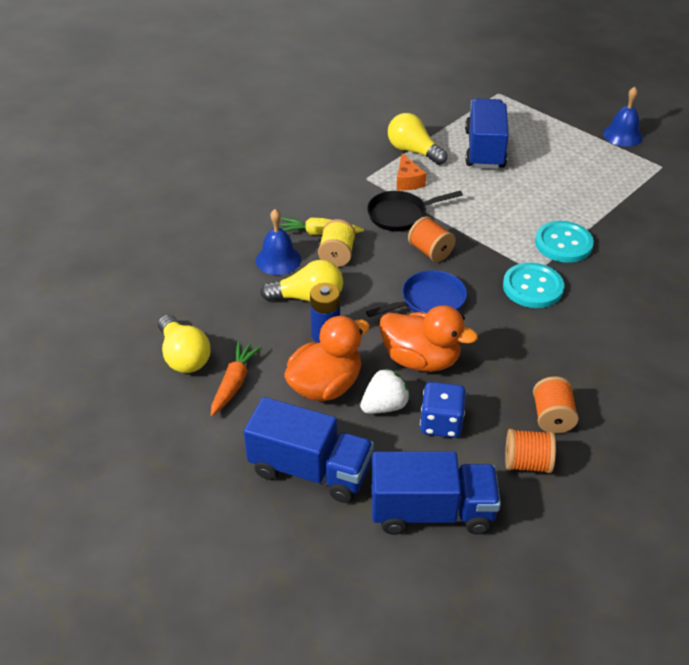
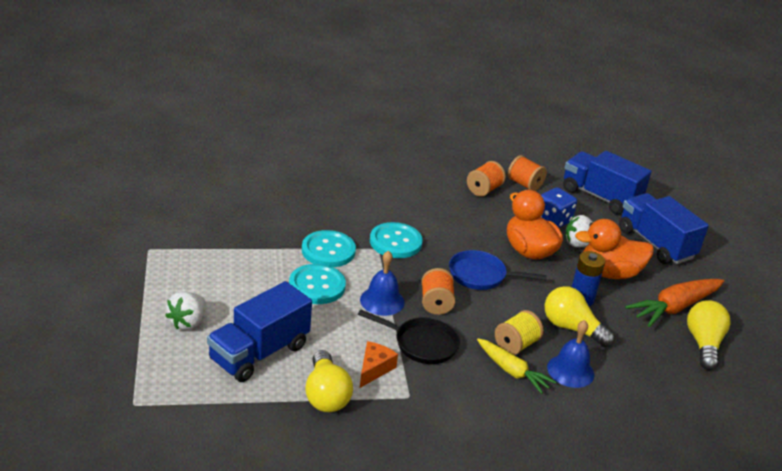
camera: 145 degrees left, 10 degrees down
(234, 383) = (674, 308): orange carrot -> orange carrot, size x1.51
(524, 211) = (317, 286): none -> turquoise button
(551, 141) = (187, 322): none -> white strawberry
(622, 135) = (120, 288): blue bell -> blue bell (382, 301)

